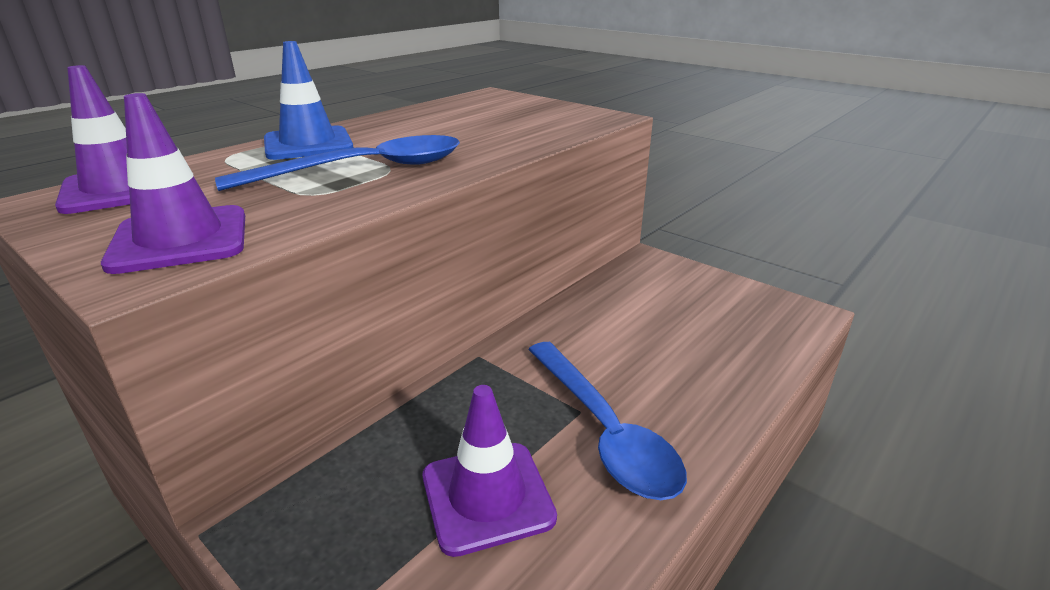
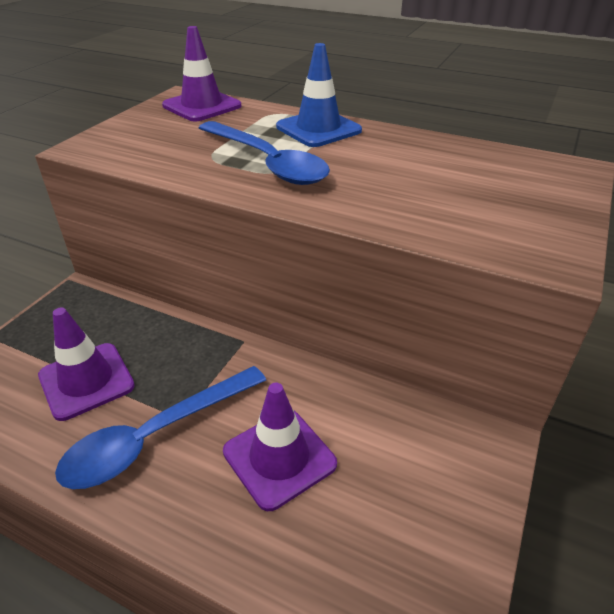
camera: 75 degrees right, 10 degrees up
(180, 240) = (128, 143): purple traffic cone -> purple traffic cone (279, 457)

